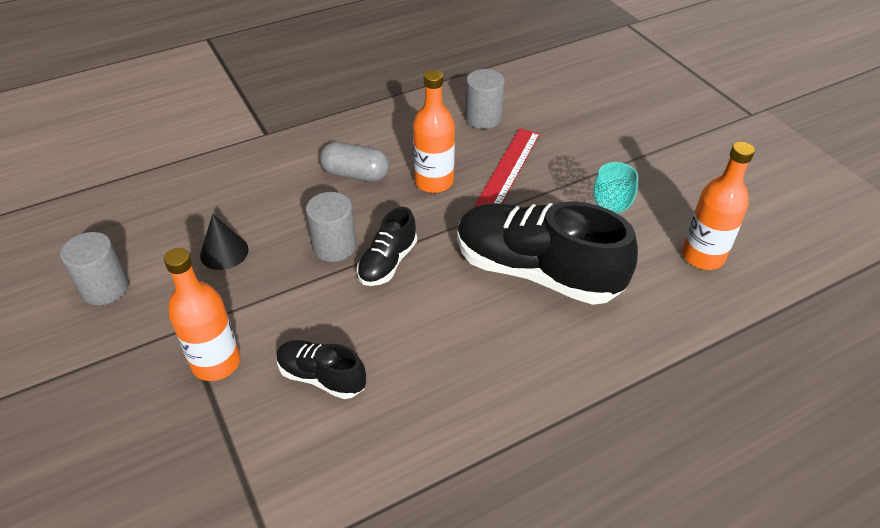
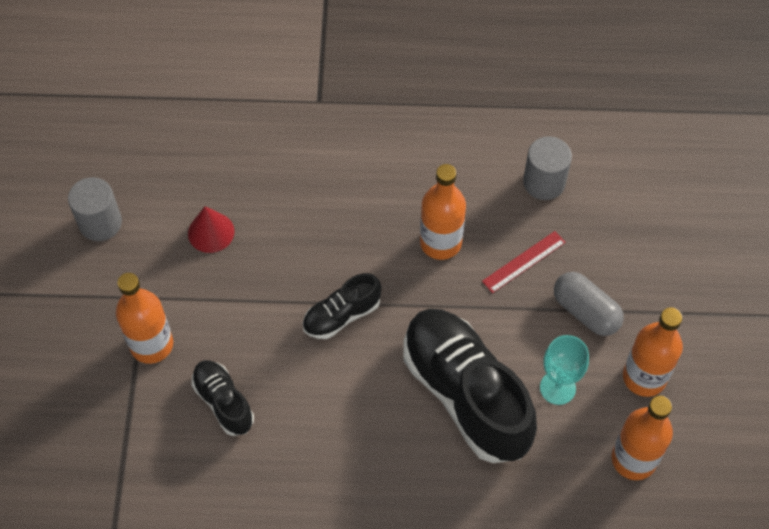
camera: 30 degrees right, 15 degrees up
(224, 252) = (211, 232): black cone -> red cone
(334, 246) = (306, 274): grey cylinder -> none
(356, 174) = (373, 197): grey capsule -> grey capsule (585, 311)
(509, 168) = (524, 262): red ruler -> red ruler, size x0.66
(660, 201) = (644, 377): none -> orange bottle

